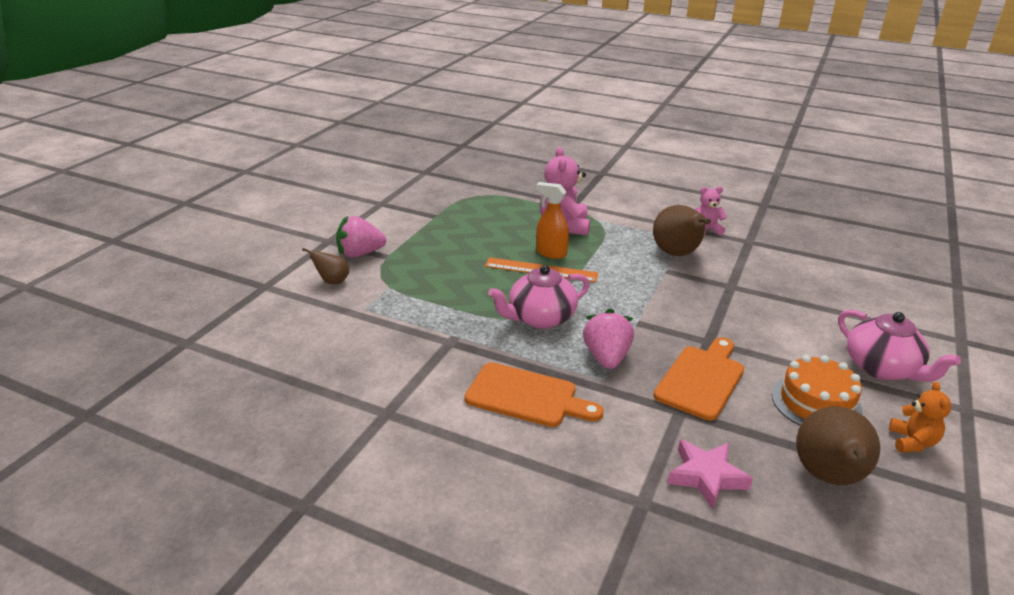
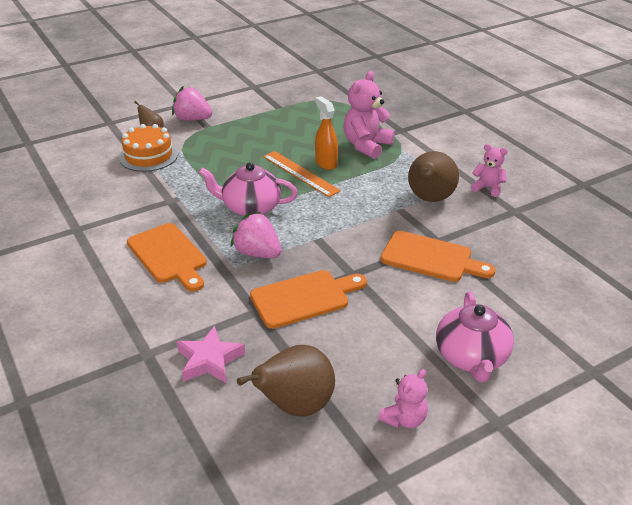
camera: 35 degrees right, 5 degrees up
(606, 357) = (257, 253): pink strawberry -> pink strawberry turned 90 degrees counterclockwise
(746, 302) = (431, 258): none -> orange cutting board
(816, 403) = (369, 354): orange cake -> orange cake (148, 156)
(912, 442) = (404, 419): orange teddy bear -> pink teddy bear

